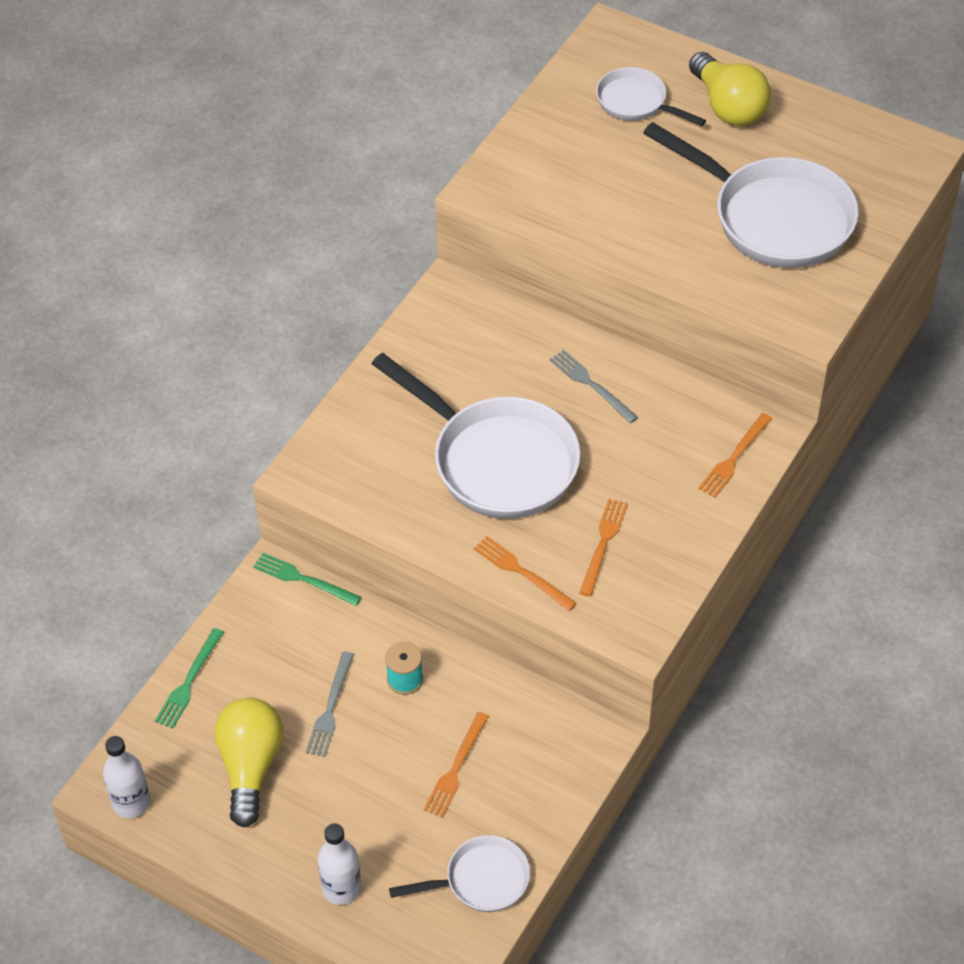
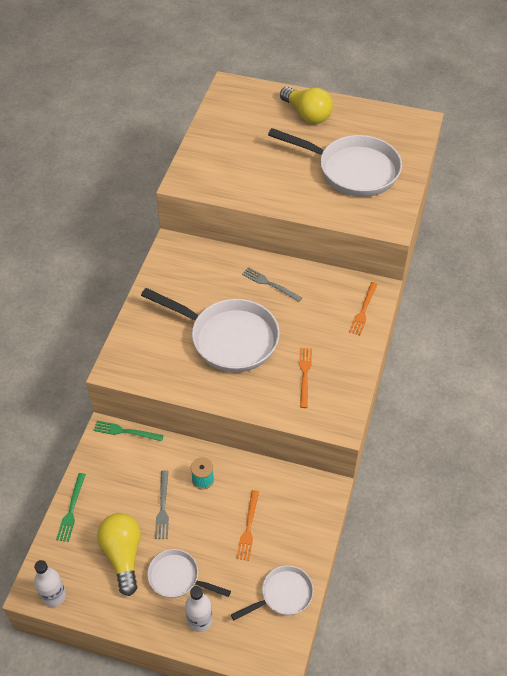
camera: 15 degrees left, 0 degrees up
(521, 572) = (262, 401): orange fork -> none
(636, 102) = (255, 121): white pan -> white pan (177, 578)

